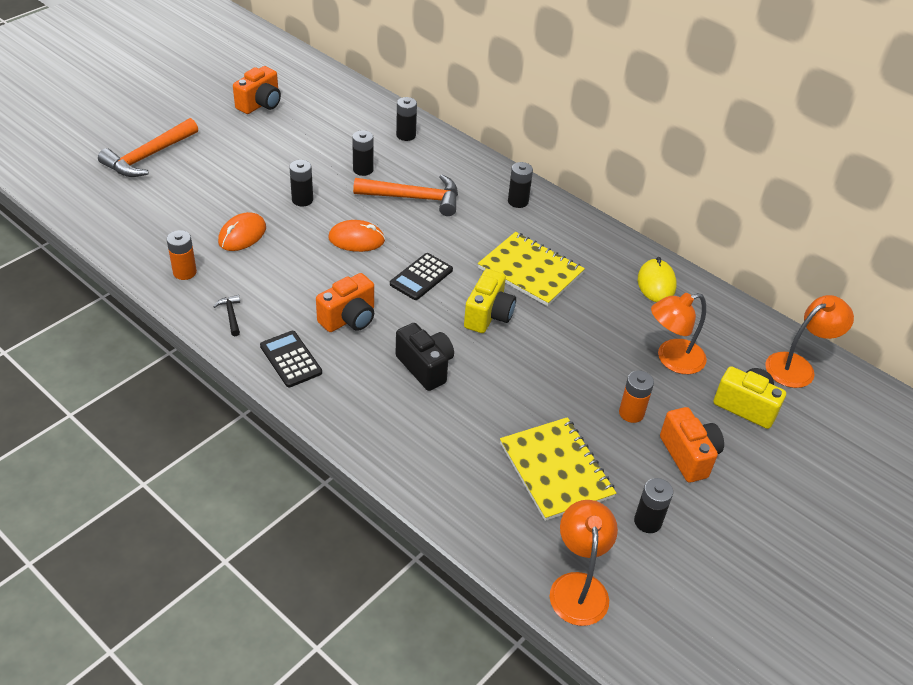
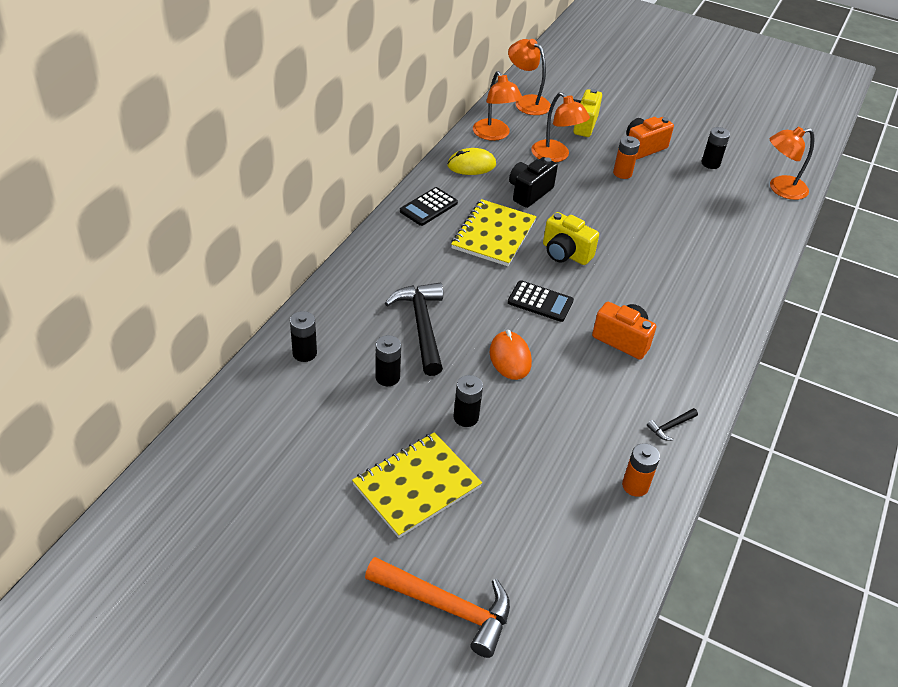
camera: 105 degrees left, 0 degrees up
(242, 235) = (551, 454): orange mouse -> none
(260, 104) = (277, 516): orange camera -> none
(290, 359) = (695, 368): black calculator -> black calculator (428, 207)
(414, 198) = (422, 326): orange hammer -> black hammer
(425, 367) = (648, 282): black camera -> black camera (529, 192)
(488, 315) = (565, 253): yellow camera -> yellow camera turned 150 degrees counterclockwise
(518, 201) = (394, 252): black battery -> none
(556, 470) = (699, 204): yellow notebook -> yellow notebook (416, 486)
(718, 316) = (494, 135): none -> orange lamp

